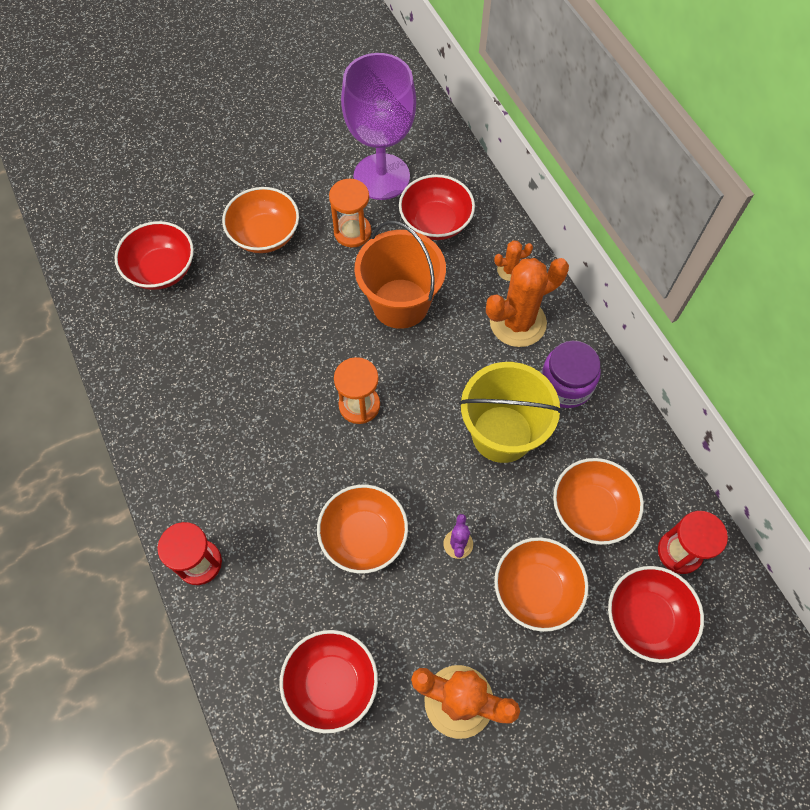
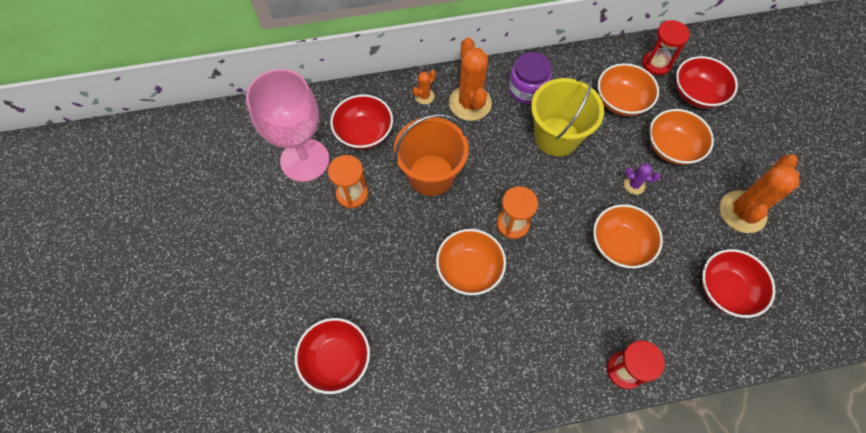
camera: 75 degrees left, 0 degrees up
(265, 234) = (330, 263): orange bowl -> orange bowl (469, 269)
(381, 177) = (305, 160): purple goblet -> pink goblet
(509, 270) = (424, 96): orange cactus -> orange cactus turned 45 degrees clockwise

